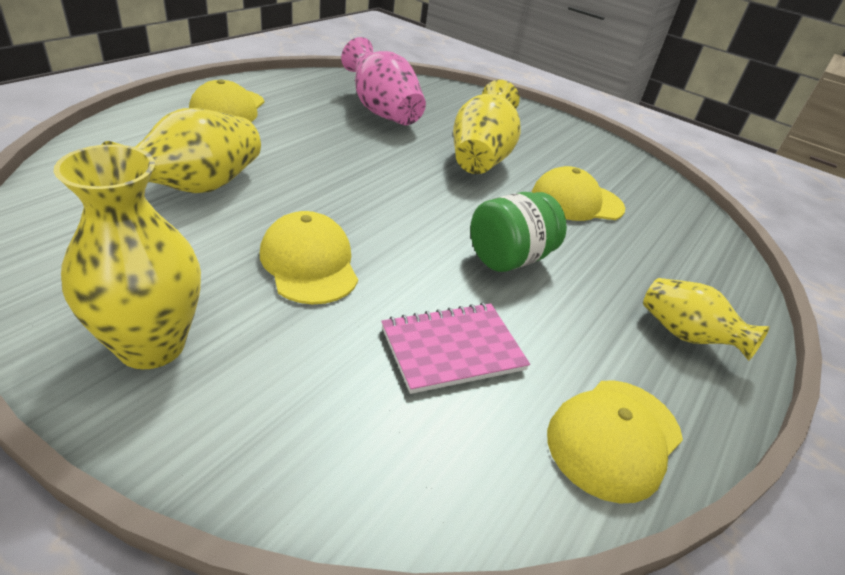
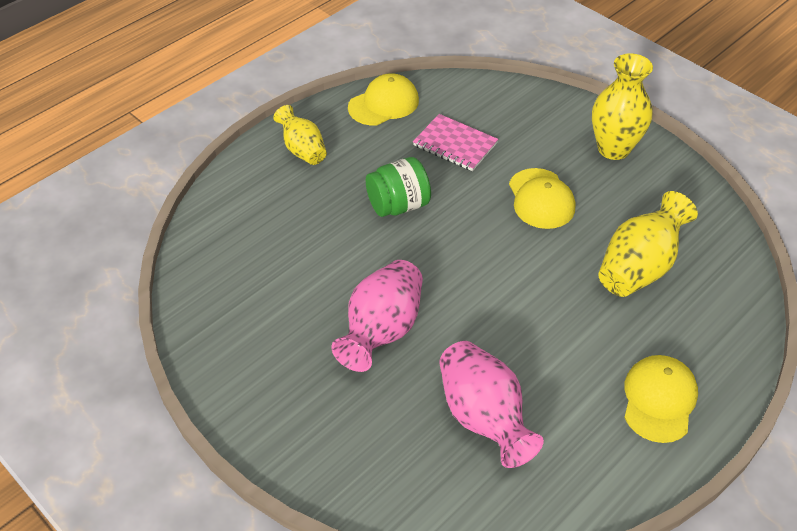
camera: 165 degrees left, 10 degrees up
(452, 349) = (455, 144): pink notebook -> pink notebook turned 45 degrees clockwise
(481, 157) = (382, 330): yellow vase -> pink vase
(576, 202) = (308, 268): yellow cap -> none

